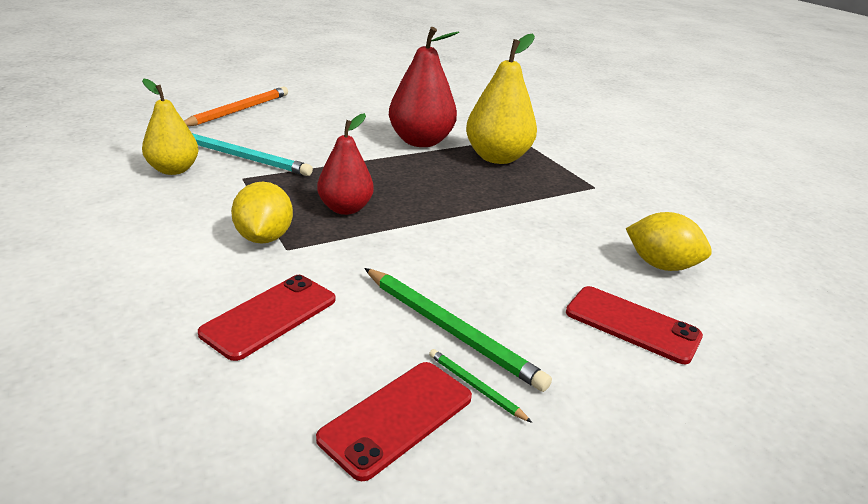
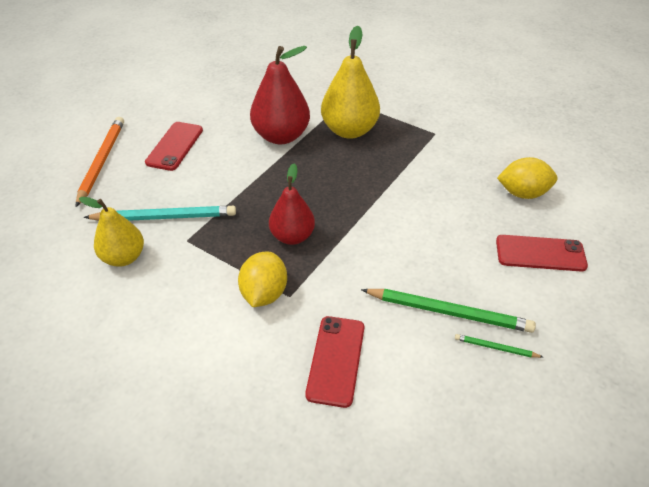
camera: 25 degrees left, 15 degrees up
(264, 238) = (264, 293): yellow lemon -> yellow lemon turned 45 degrees clockwise
(397, 417) = (474, 393): red phone -> red phone (175, 146)

